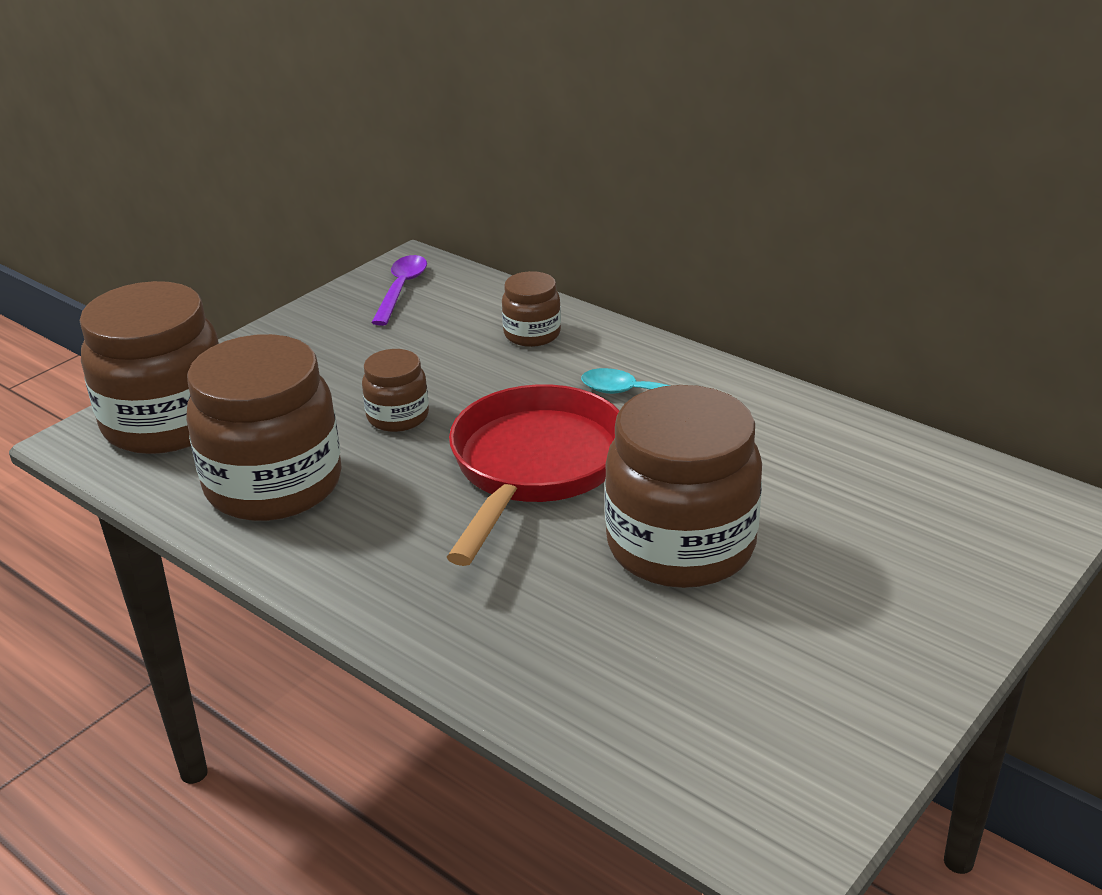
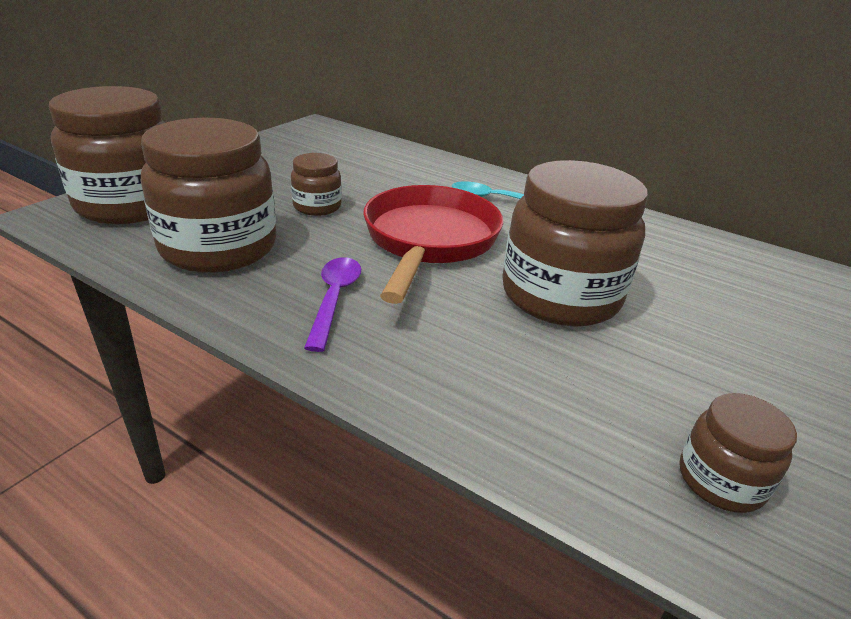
camera: 10 degrees left, 0 degrees up
(401, 289) = (311, 137): purple spoon -> purple spoon (334, 299)
(532, 334) = (407, 164): brown jar -> brown jar (720, 480)

